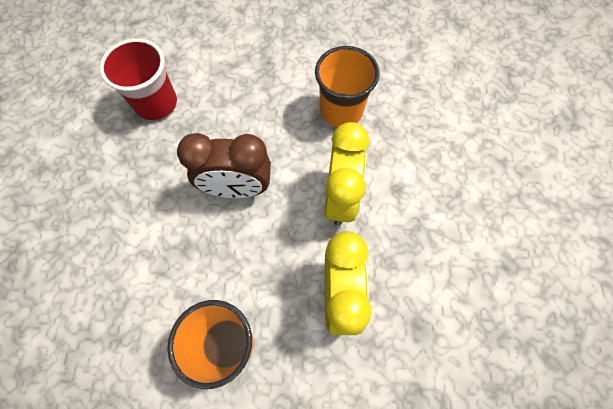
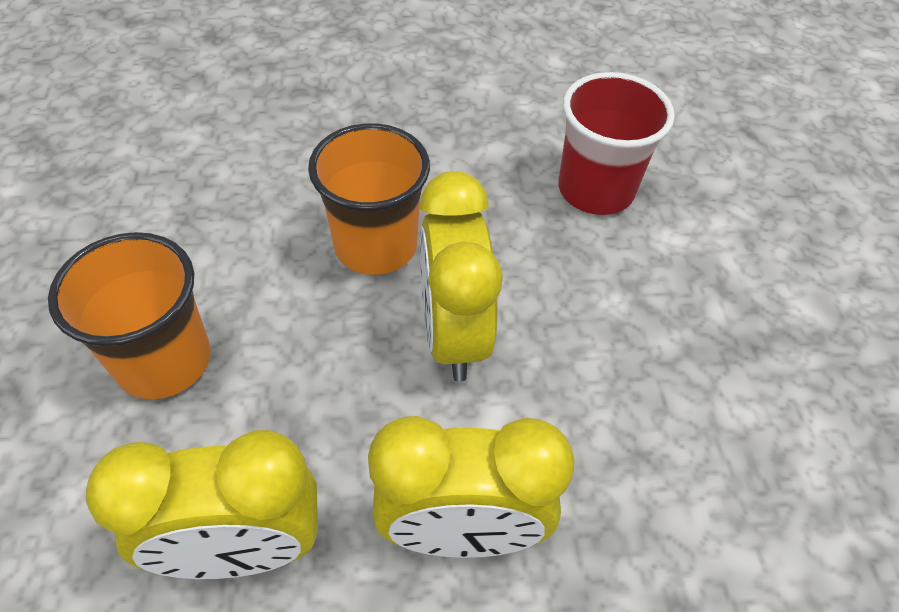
camera: 80 degrees right, 15 degrees down
(237, 188) = (453, 334): brown clock -> yellow clock
(341, 110) = (686, 513): orange cup -> orange cup (375, 246)

